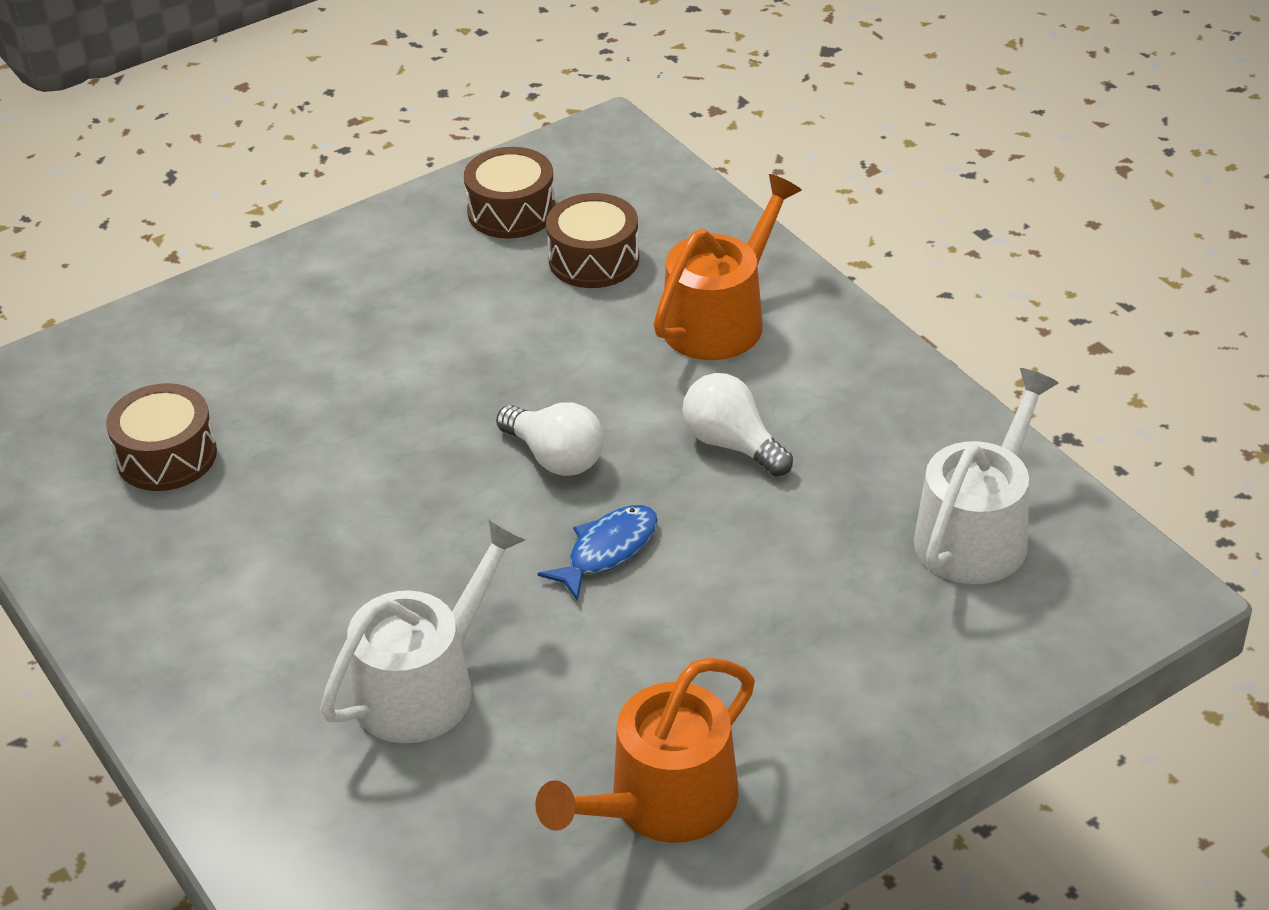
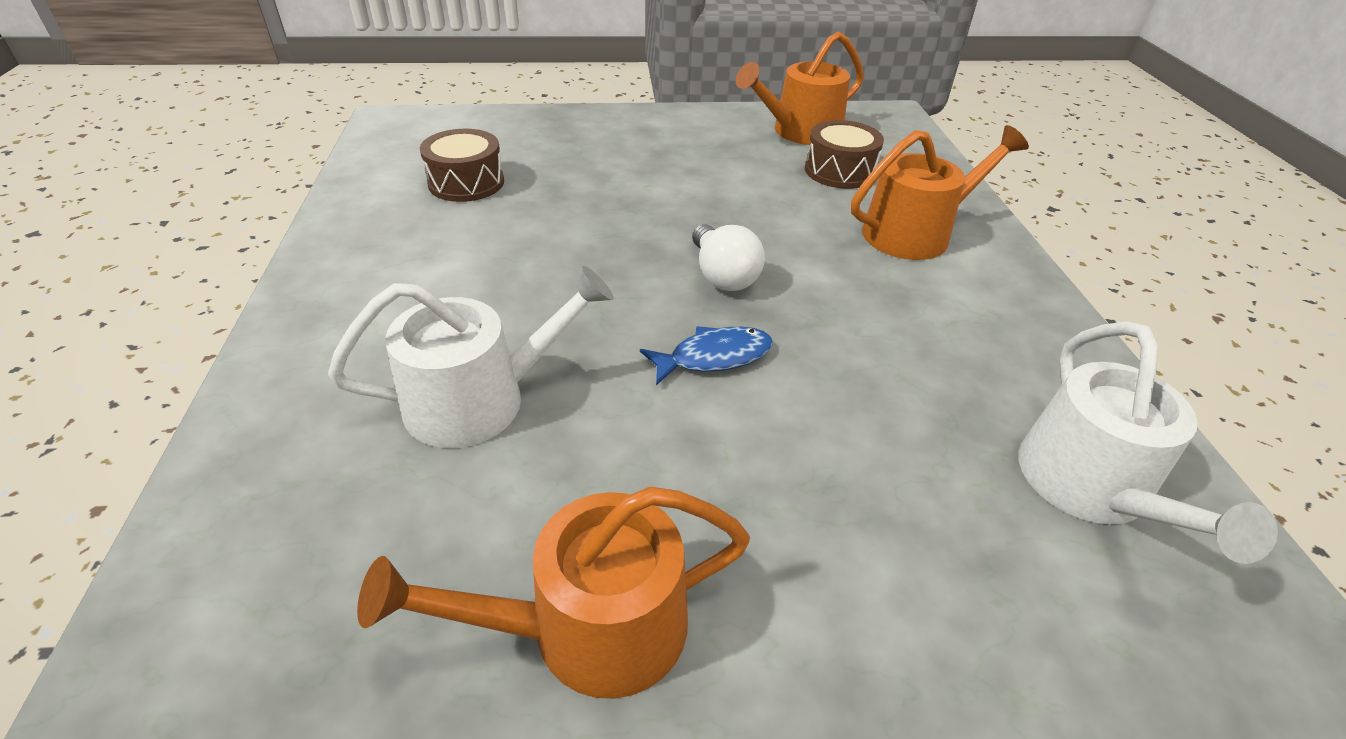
camera: 25 degrees right, 0 degrees up
(511, 211) = (800, 132): brown drum -> orange watering can
(732, 444) = (874, 318): white light bulb -> none
(977, 532) = (1091, 487): white watering can -> white watering can turned 120 degrees clockwise

